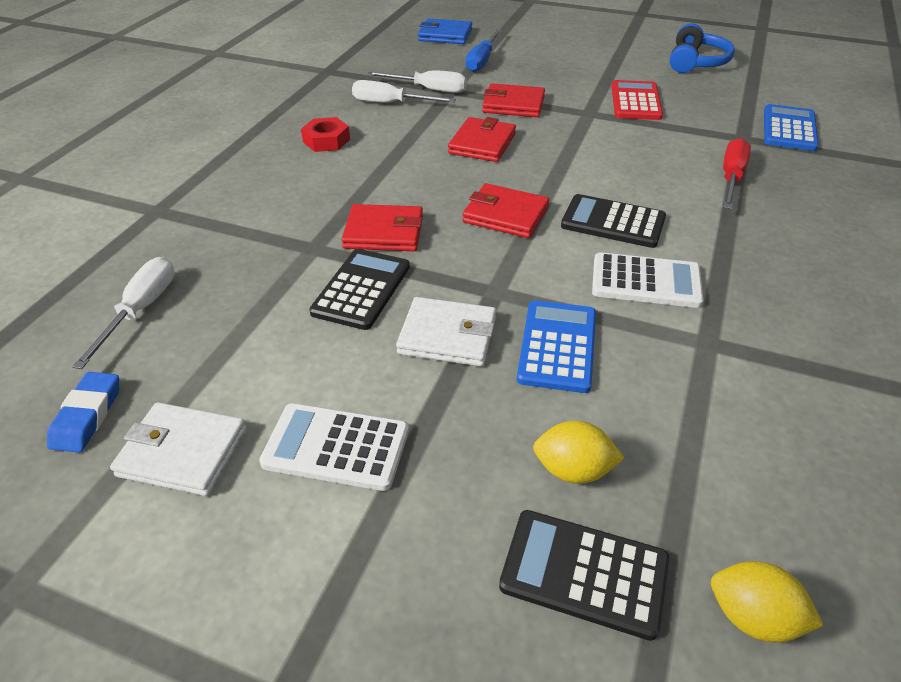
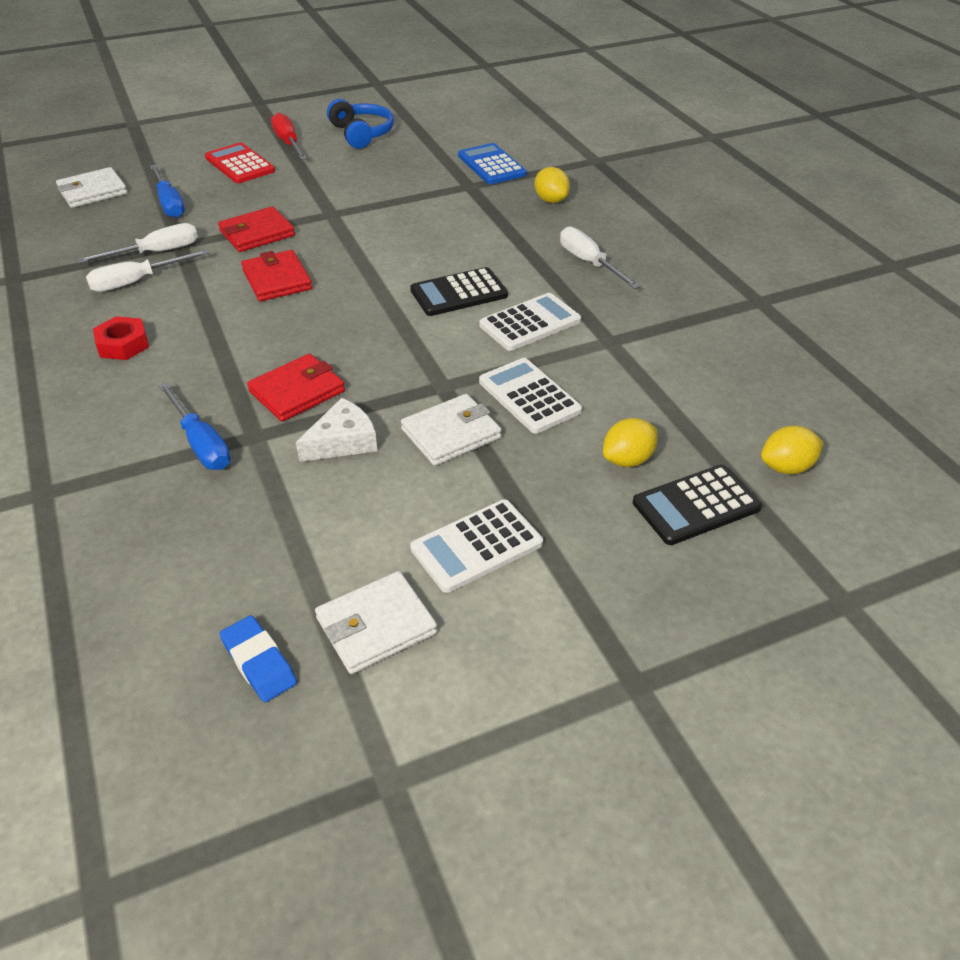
camera: 45 degrees left, 0 degrees up
(141, 310) = (173, 570): white screwdriver -> white screwdriver (589, 263)
(276, 233) = (201, 443): none -> blue screwdriver
(362, 289) = (343, 441): black calculator -> white cheese
(445, 35) = (92, 191): blue wallet -> white wallet
(505, 215) = (375, 327): red wallet -> none
(557, 346) = (529, 396): blue calculator -> white calculator
(636, 101) = (356, 188): red calculator -> red calculator (240, 164)
(731, 178) = (497, 221): red screwdriver -> red screwdriver (288, 143)
(814, 183) = (551, 200): none -> yellow lemon

